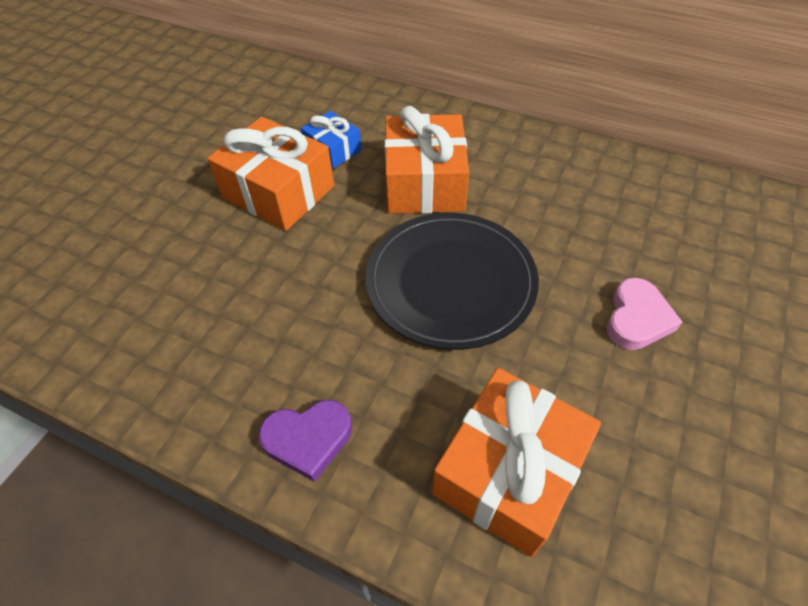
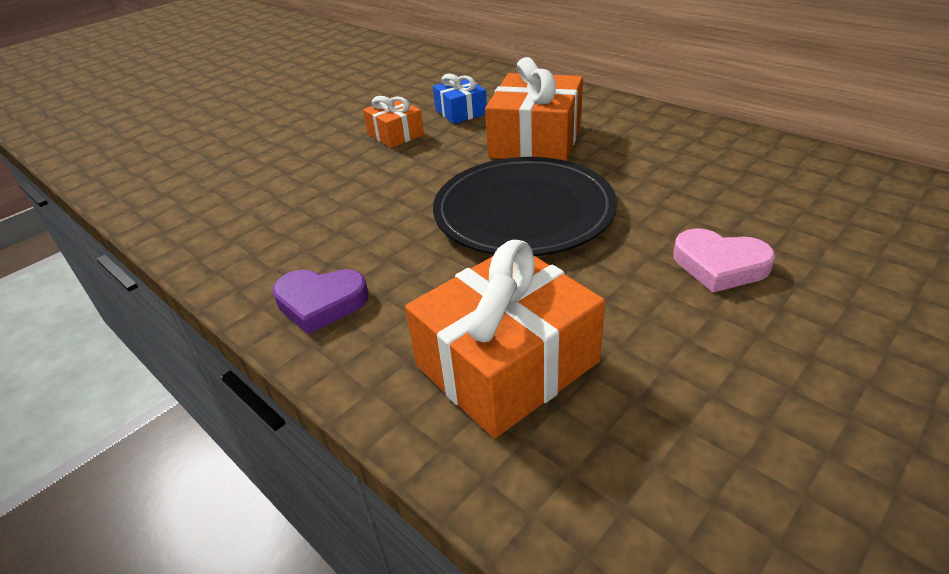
camera: 20 degrees right, 15 degrees down
(278, 192) = (395, 134): orange gift -> orange gift, size x0.55
(637, 318) = (719, 265): pink heart -> pink heart turned 75 degrees clockwise

